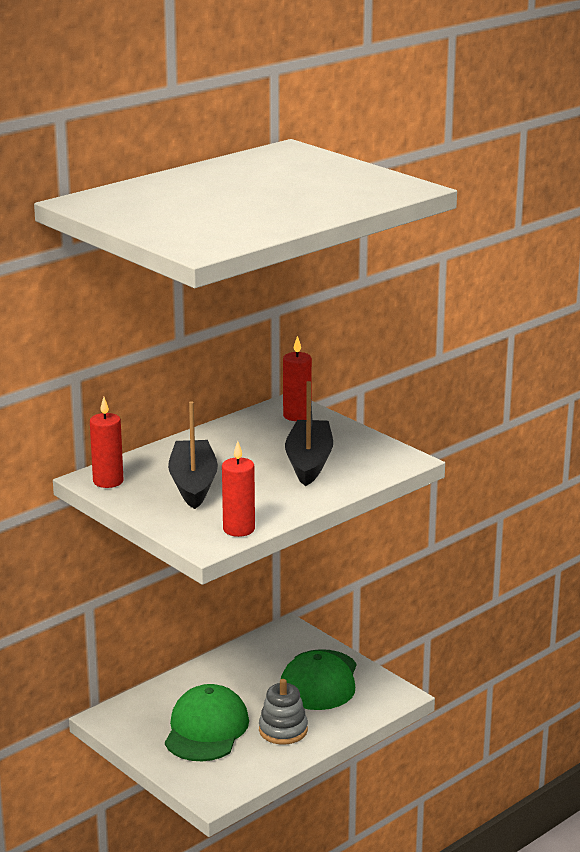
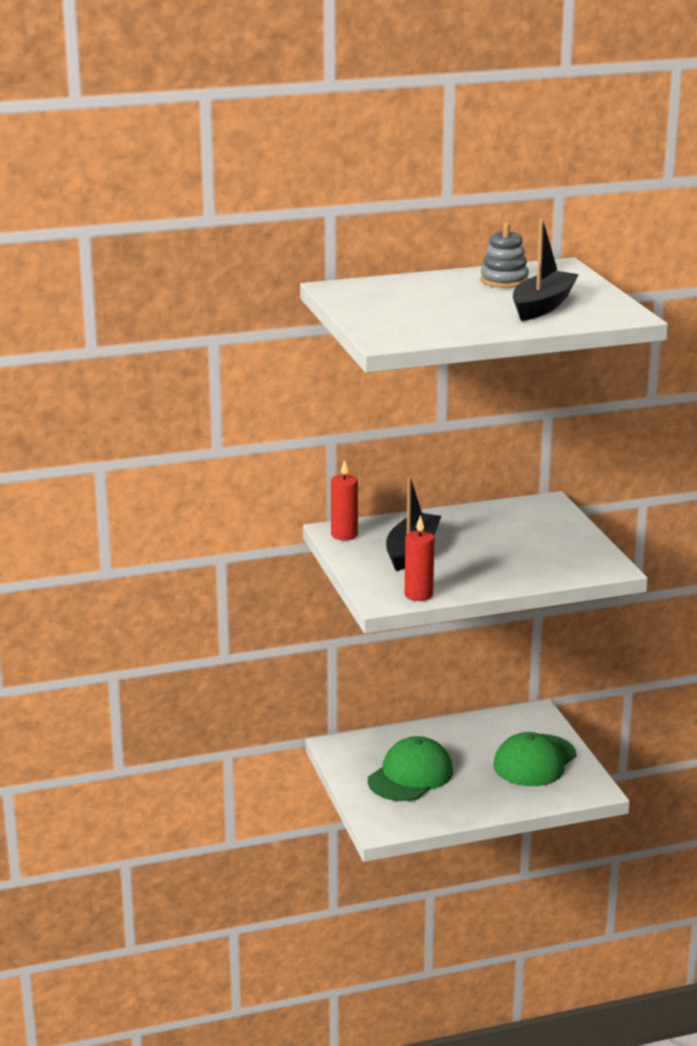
camera: 25 degrees right, 0 degrees up
(283, 730) = (475, 793): grey stacking toy -> grey stacking toy (504, 281)
(297, 416) = (548, 512): red candle -> none
(309, 462) = (525, 553): black boat -> black boat (542, 306)

